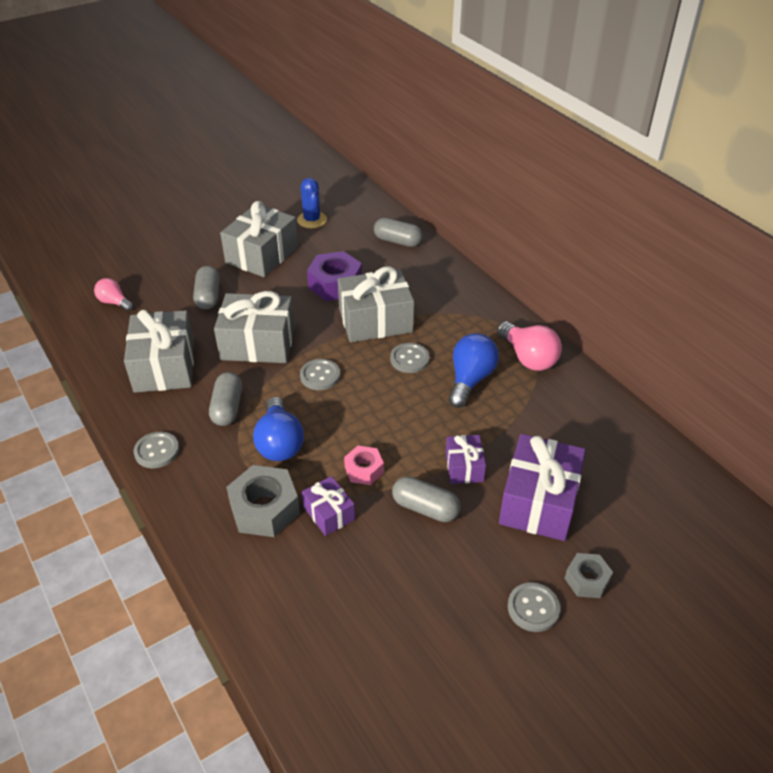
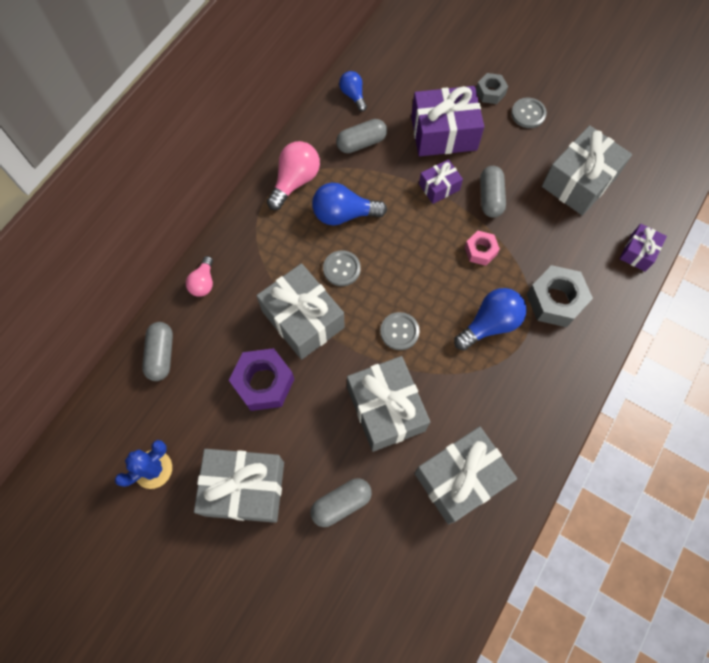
camera: 115 degrees left, 25 degrees up
(114, 302) = (399, 604): pink light bulb -> pink light bulb (203, 283)
(157, 451) = (554, 416): grey button -> none
(227, 408) = (477, 388): grey capsule -> grey capsule (361, 143)
(329, 513) = (532, 256): purple gift -> purple gift (638, 252)
(398, 614) = (579, 181): none -> grey gift
(629, 438) = (353, 95): none -> blue light bulb

